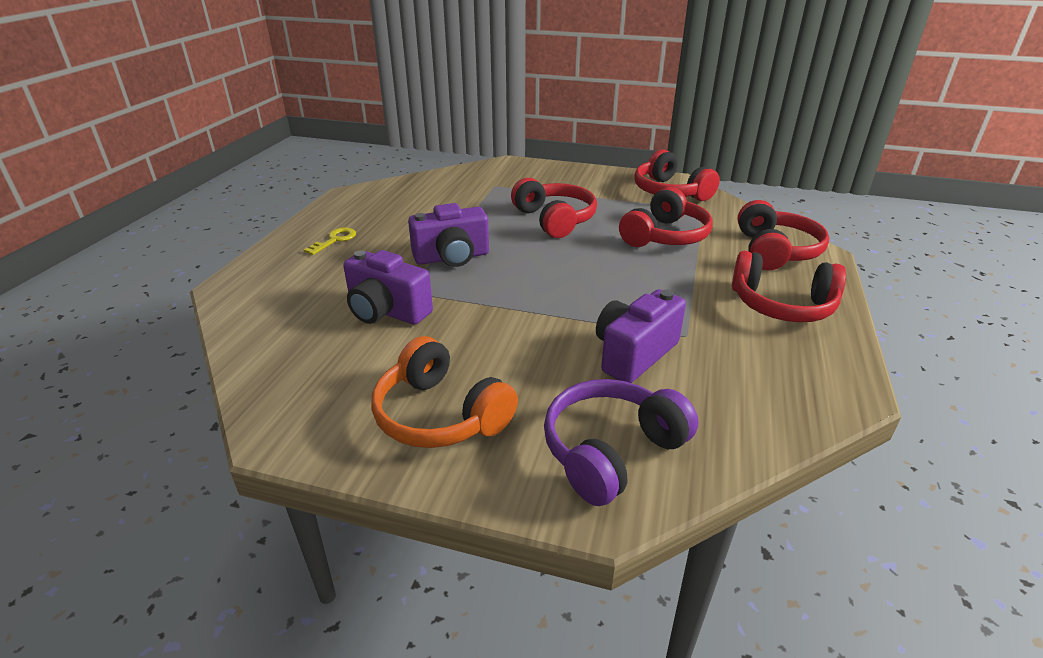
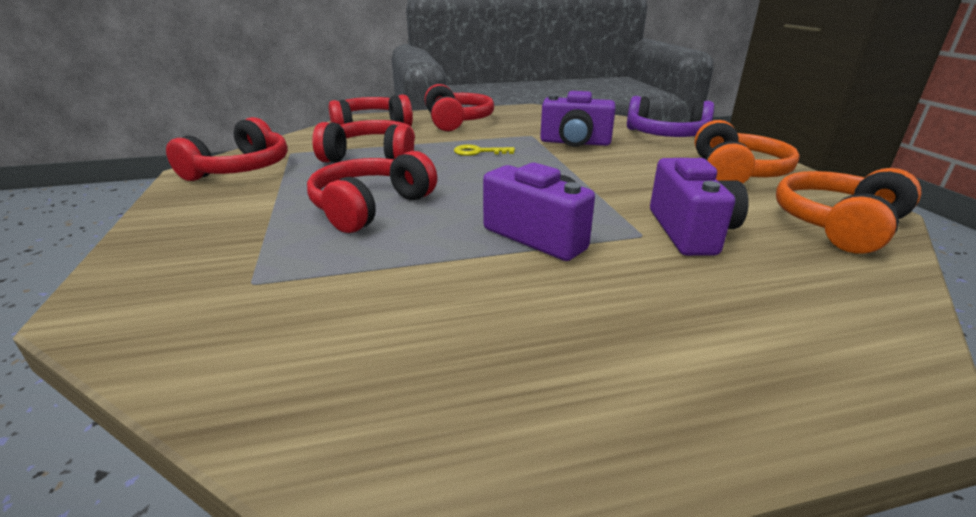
camera: 120 degrees left, 5 degrees down
(299, 388) = (838, 225): none -> orange headphones
(334, 240) = (627, 360): yellow key -> yellow key (478, 152)

